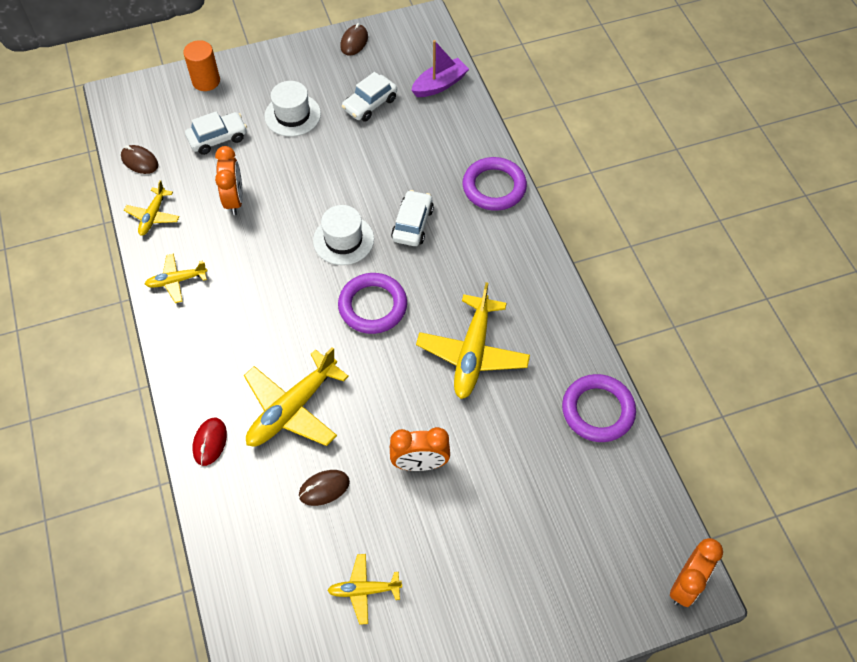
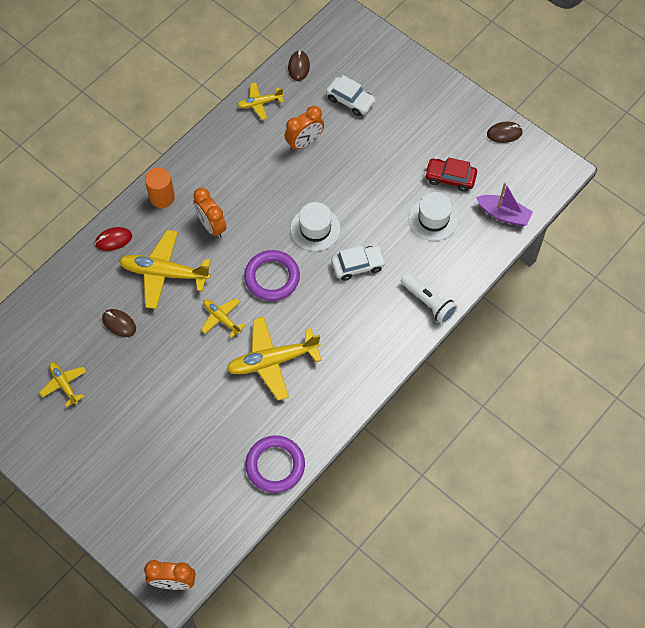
camera: 60 degrees right, 5 degrees up
(176, 281) = (218, 148): yellow plane -> yellow plane (221, 318)
(206, 81) = (396, 62): orange cylinder -> orange cylinder (162, 197)
(292, 115) = (404, 134): white hat -> white hat (433, 219)
(370, 104) = (450, 178): white car -> red car
(420, 464) = (168, 371): orange clock -> orange clock (211, 226)
(494, 187) = (428, 302): purple ring -> white flashlight

